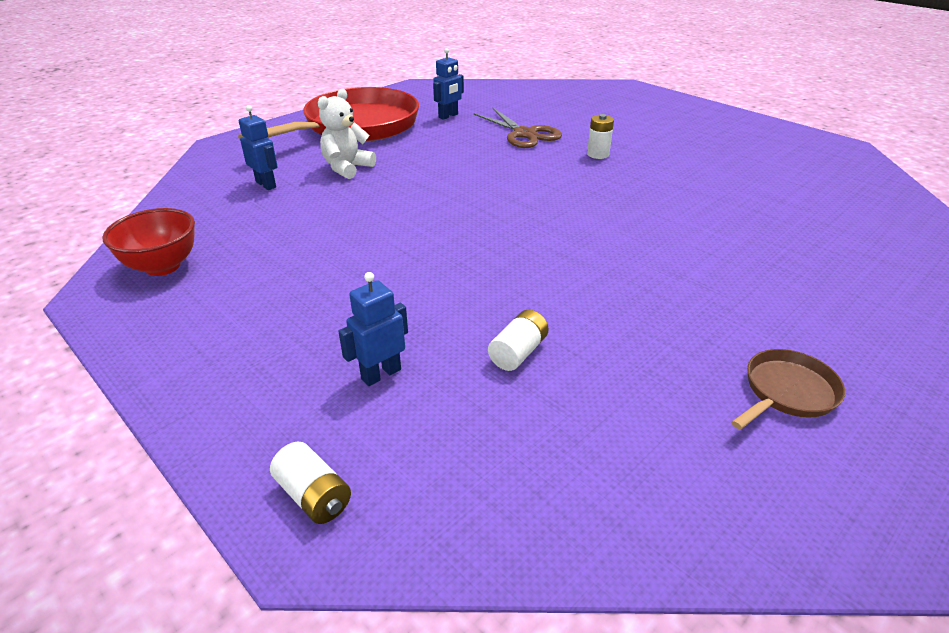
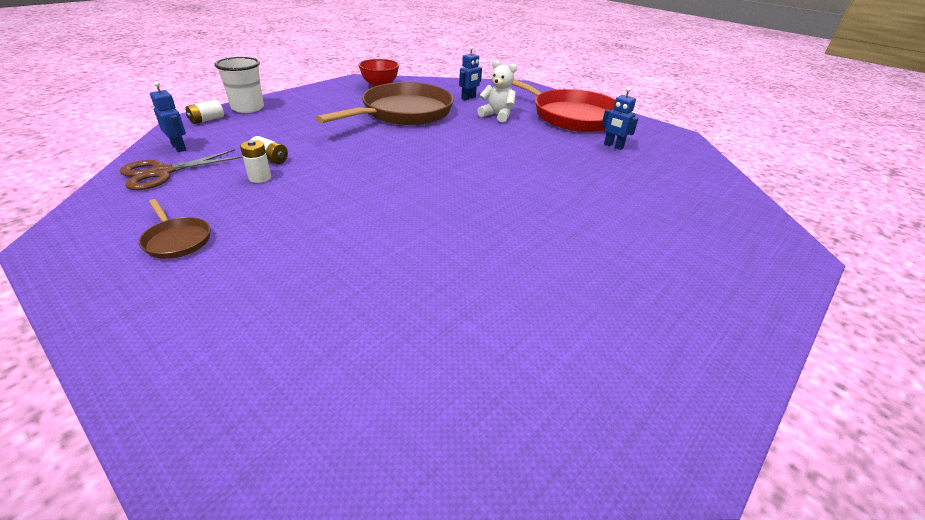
camera: 85 degrees right, 0 degrees up
(243, 438) = (248, 108): none -> white cup
(322, 238) = (403, 113): none -> brown pan
(381, 374) = (272, 129): blue robot -> blue robot (179, 147)
(524, 134) = (589, 176): brown scissors -> brown scissors (162, 173)
(598, 154) = (556, 209): white battery -> white battery (260, 178)

